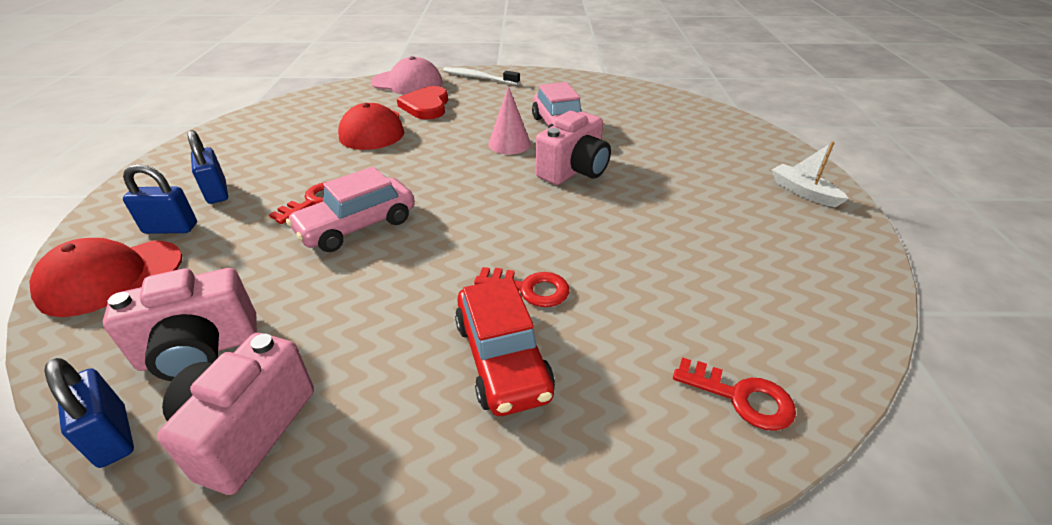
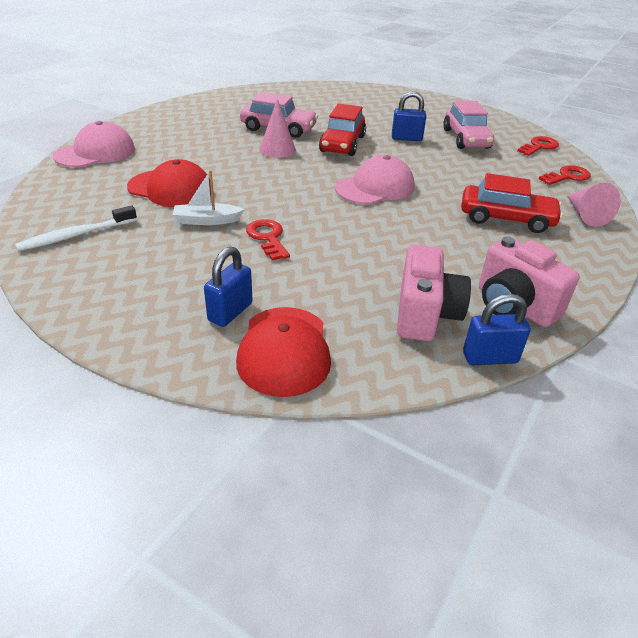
camera: 60 degrees left, 0 degrees up
(217, 192) = (190, 280): blue padlock -> blue padlock (406, 138)
(357, 226) = (327, 229): pink car -> pink car (466, 139)
(426, 106) = (161, 158): red heart -> none
(479, 78) = (141, 125): white toothbrush -> white toothbrush (76, 235)
(485, 225) = (375, 187): none -> pink cap
(529, 288) = (453, 194): red key -> red key (539, 146)
(574, 171) = (342, 144): pink camera -> red car
(607, 457) = (585, 215): none -> pink cone
(803, 192) = (434, 104): white boat -> white boat (207, 220)

